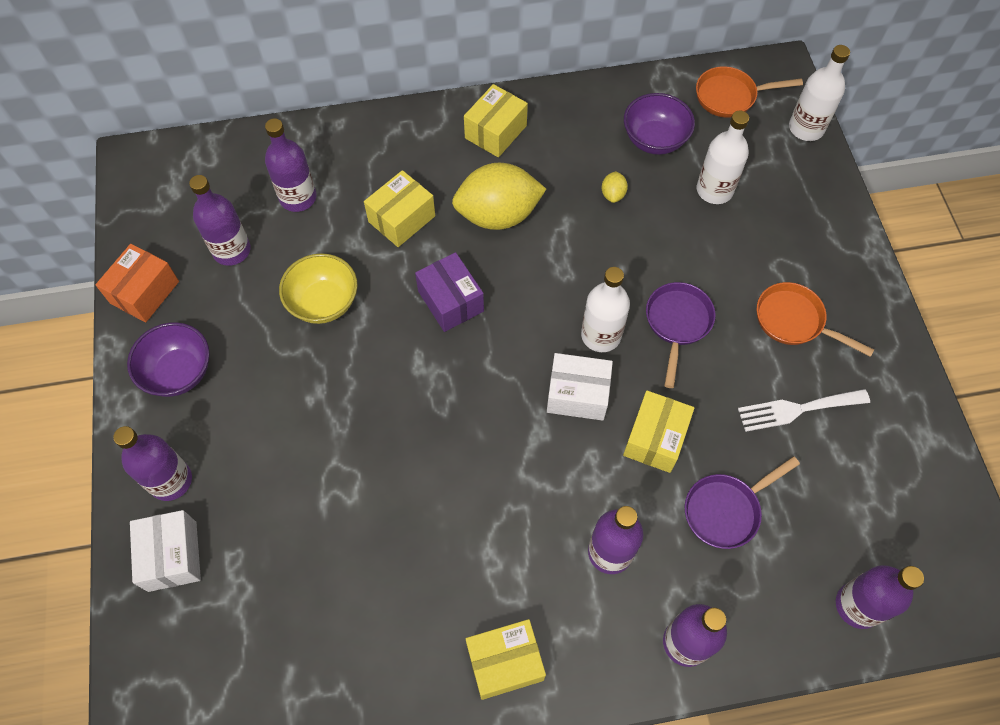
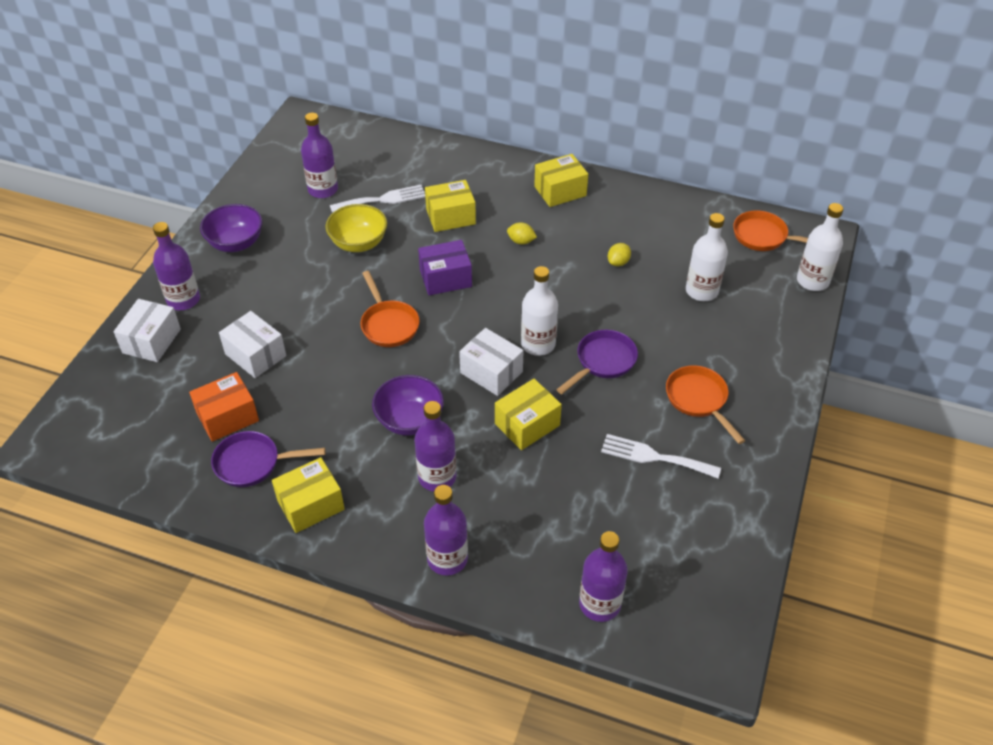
camera: 30 degrees right, 15 degrees down
(145, 292) = (250, 191): orange box -> orange box (227, 417)
(298, 198) = (390, 177): purple bottle -> none
(309, 509) = (255, 355): none -> white box
(310, 232) = (383, 199): none -> white fork
(430, 391) = (388, 324): none -> orange pan
(450, 301) = (445, 278): purple box -> purple box turned 75 degrees clockwise
(498, 215) = (521, 241): yellow lemon -> yellow lemon, size x0.40
(505, 662) = (311, 505): yellow box -> yellow box turned 45 degrees counterclockwise
(654, 140) = (679, 241): purple bowl -> purple bowl (409, 420)
(726, 510) = (545, 493): purple pan -> purple pan (253, 463)

